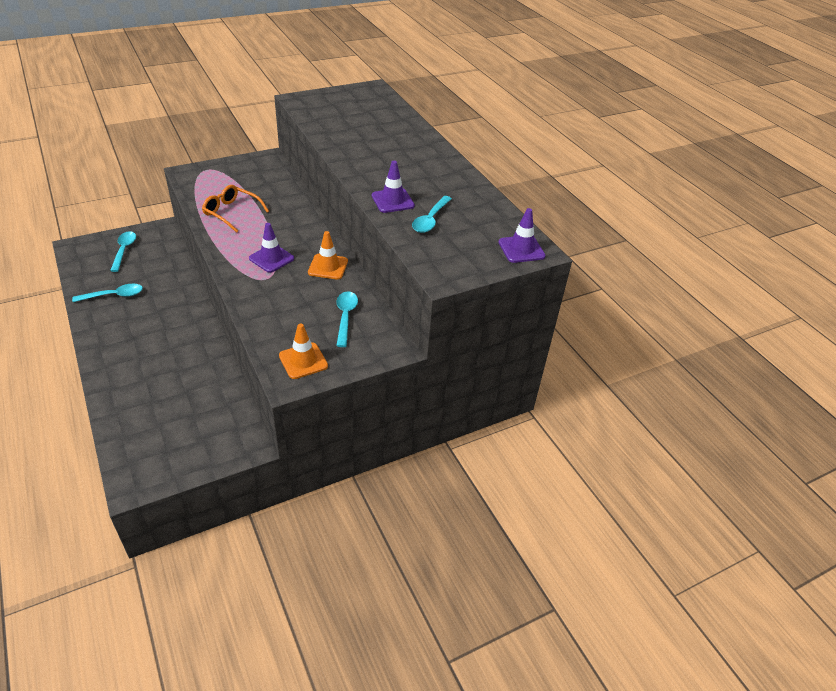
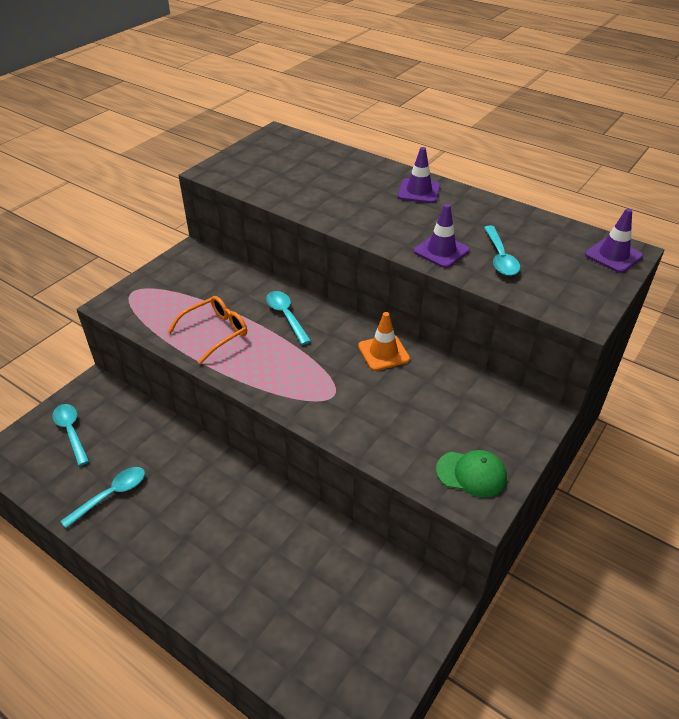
camera: 25 degrees left, 0 degrees up
(231, 213) = (215, 332): orange glasses -> orange glasses turned 135 degrees clockwise
(271, 258) = (315, 369): purple traffic cone -> purple traffic cone (419, 191)
(303, 361) = (471, 474): orange traffic cone -> green cap
(345, 317) = (460, 402): turquoise spoon -> turquoise spoon (286, 316)

